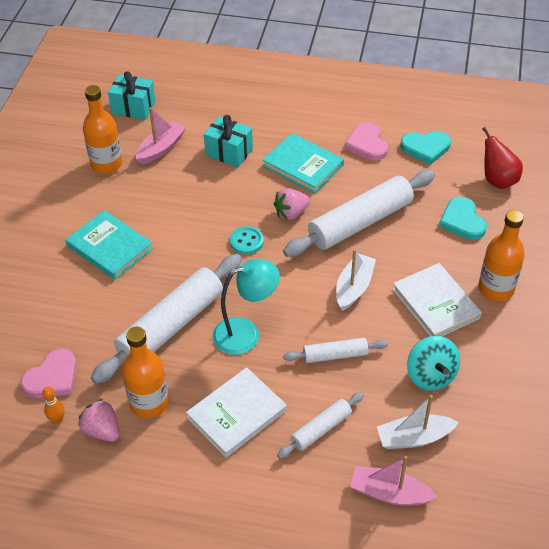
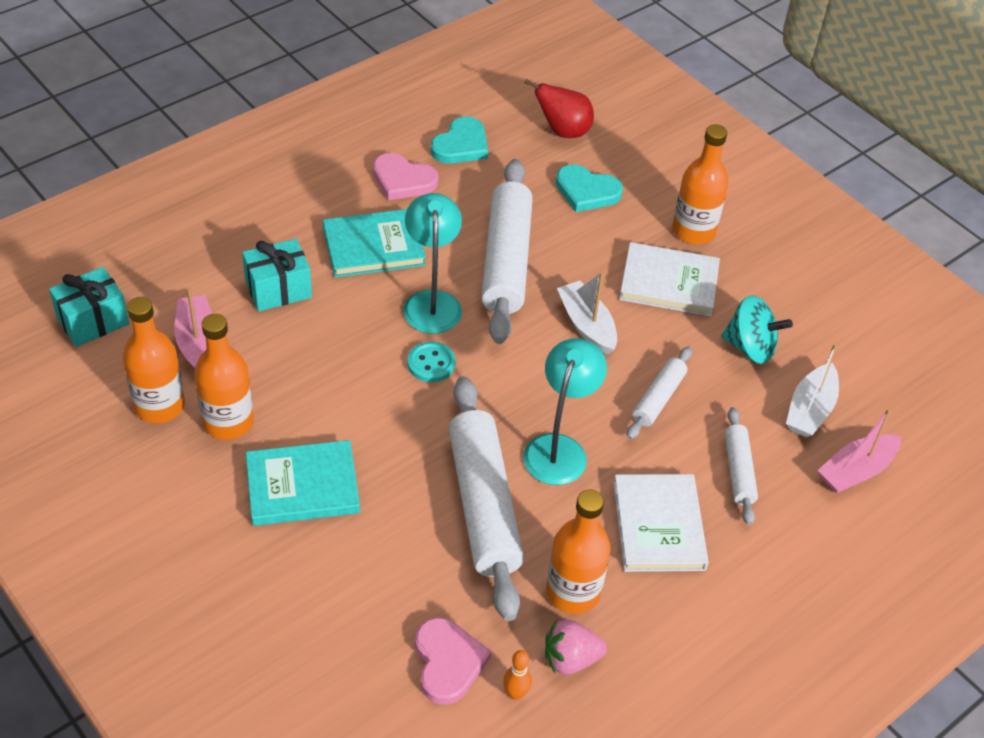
camera: 55 degrees left, 0 degrees up
(122, 194) = (228, 422): none -> orange bottle
(291, 213) = (432, 302): pink strawberry -> turquoise lamp

